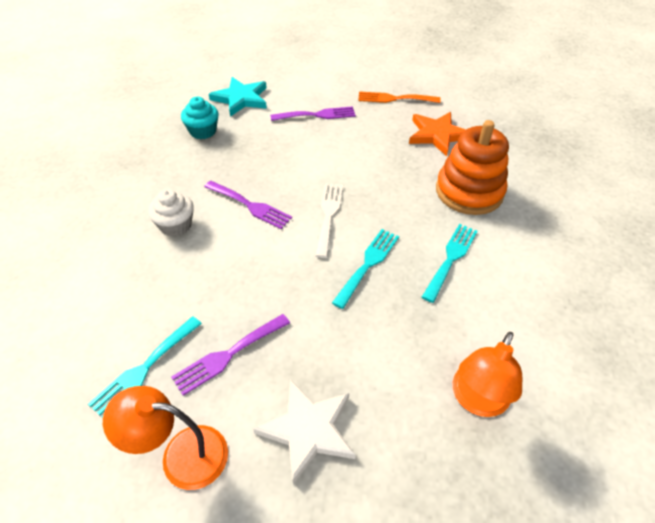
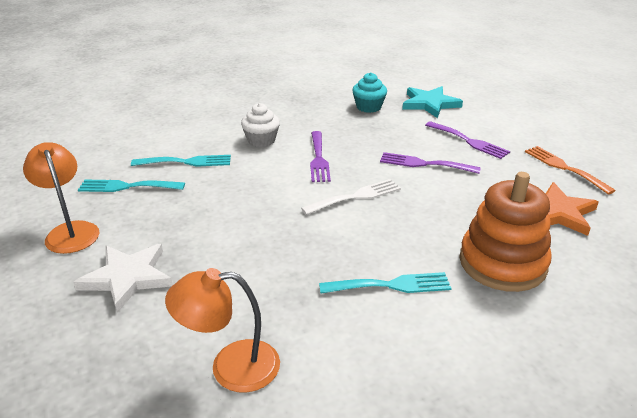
camera: 55 degrees right, 15 degrees down
(228, 355) = (166, 213): purple fork -> purple fork (424, 164)
(368, 264) = (325, 239): turquoise fork -> turquoise fork (186, 162)

